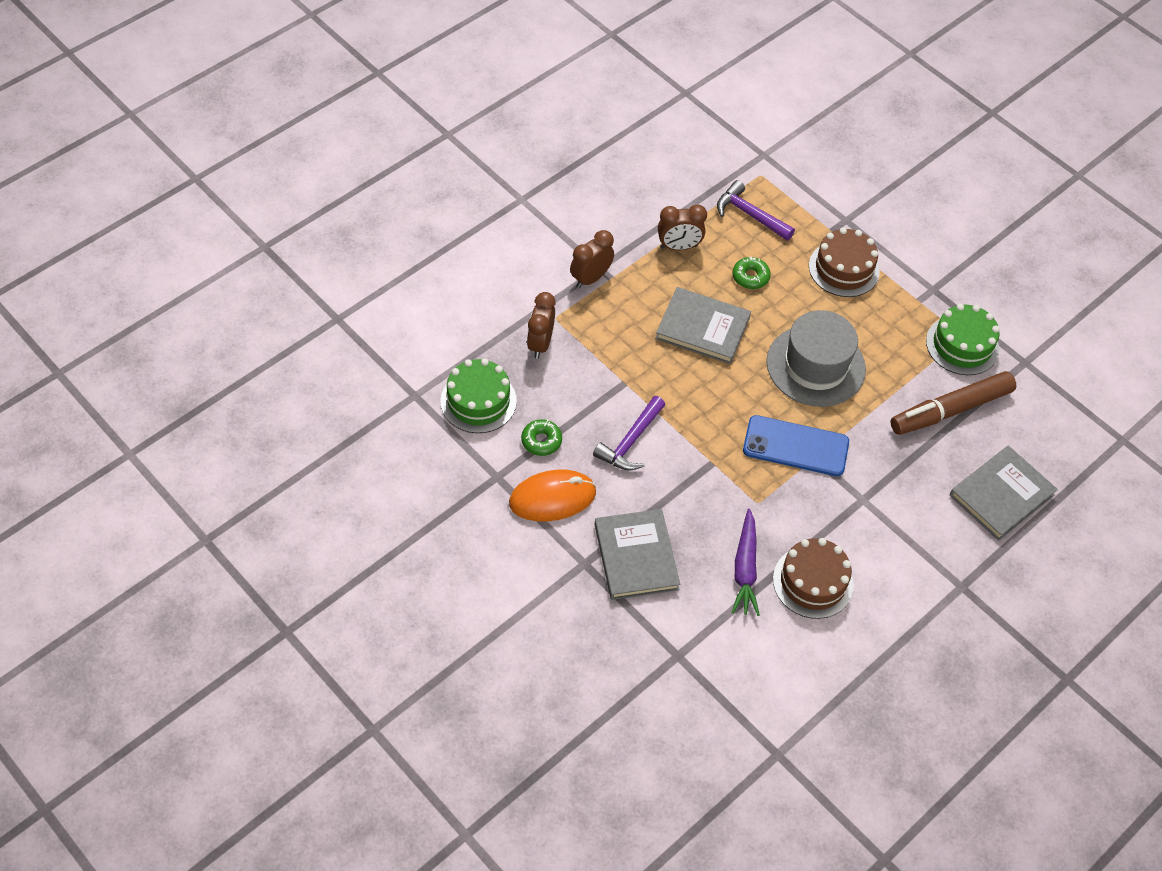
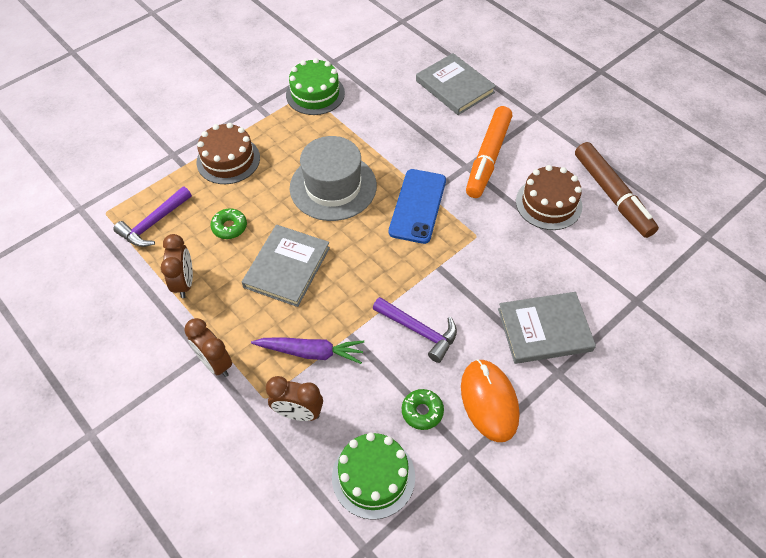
camera: 85 degrees left, 0 degrees up
(745, 568) = (543, 248): purple carrot -> purple carrot (311, 352)
(880, 523) = (488, 157): none -> orange marker
(951, 410) = (378, 106): brown marker -> brown marker (612, 195)

